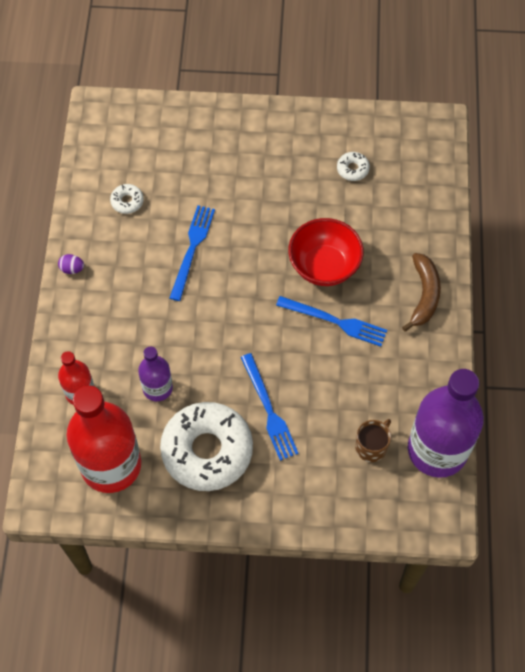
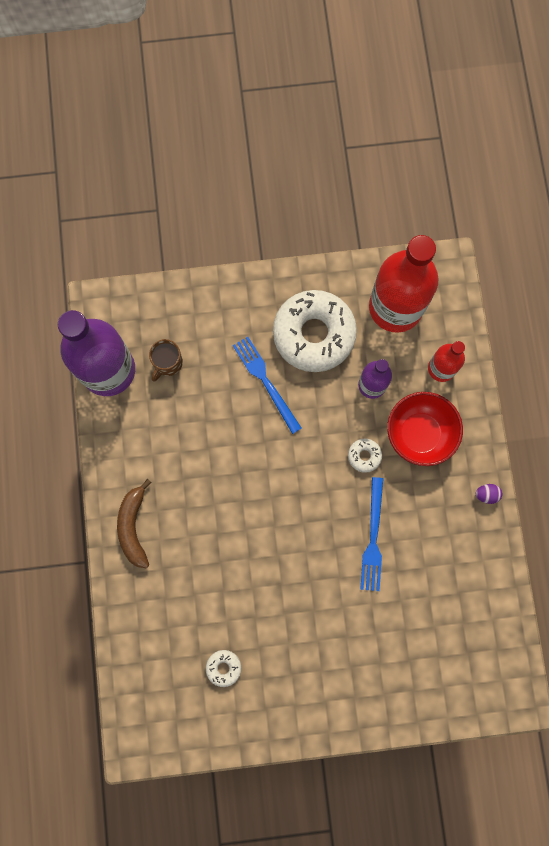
camera: 170 degrees right, 15 degrees up
(127, 201) = (453, 583): white donut -> white donut (364, 456)
(324, 266) = (237, 542): red bowl -> red bowl (419, 434)
(335, 321) = (217, 482): blue fork -> none

